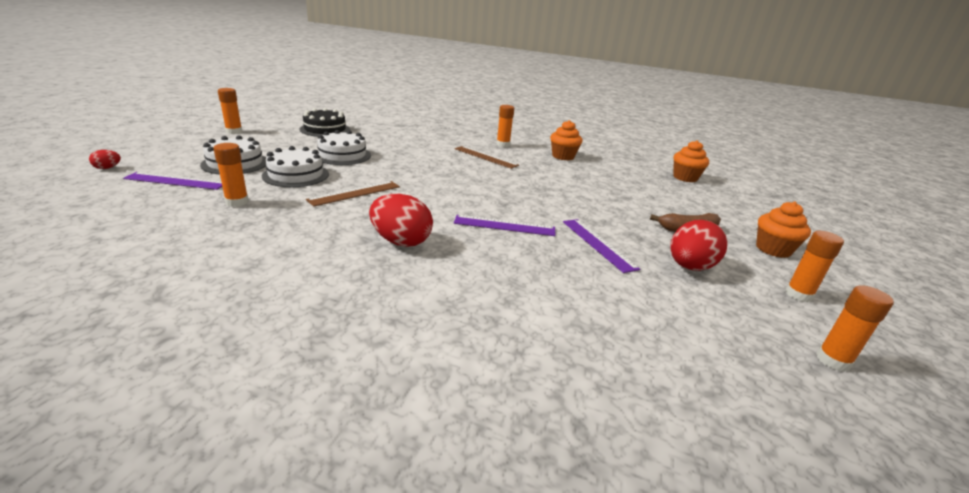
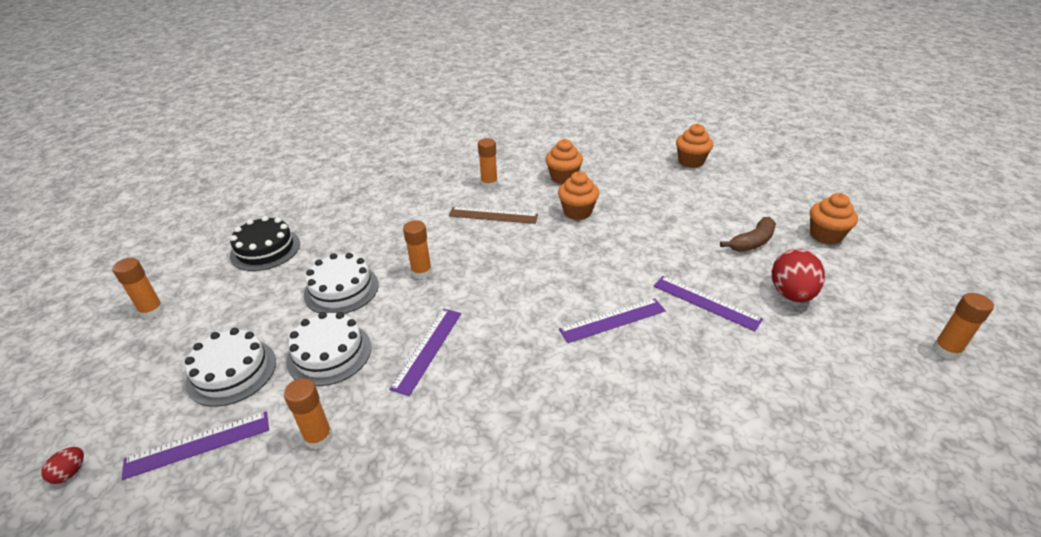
camera: 25 degrees left, 10 degrees up
(355, 193) = (427, 349): brown ruler -> purple ruler
(401, 241) = (549, 398): red egg -> none
(551, 173) = (577, 212): none -> orange cupcake
(798, 295) = (879, 286): orange glue stick -> orange glue stick (421, 272)

